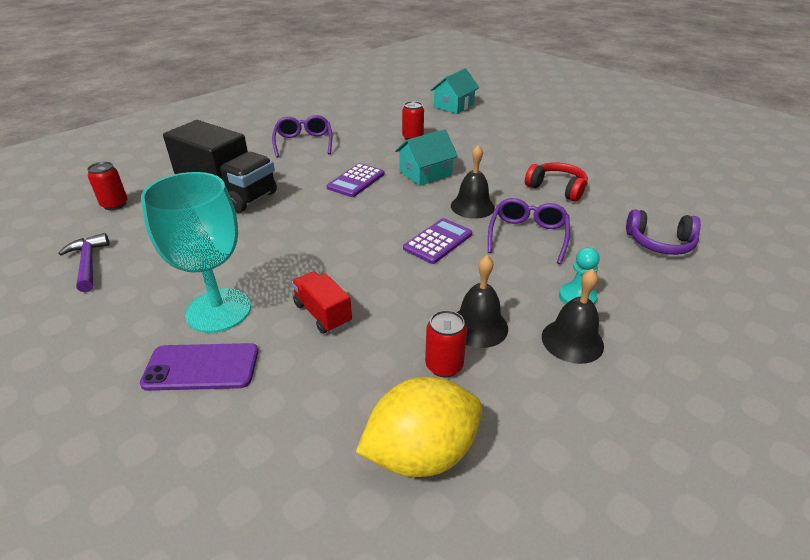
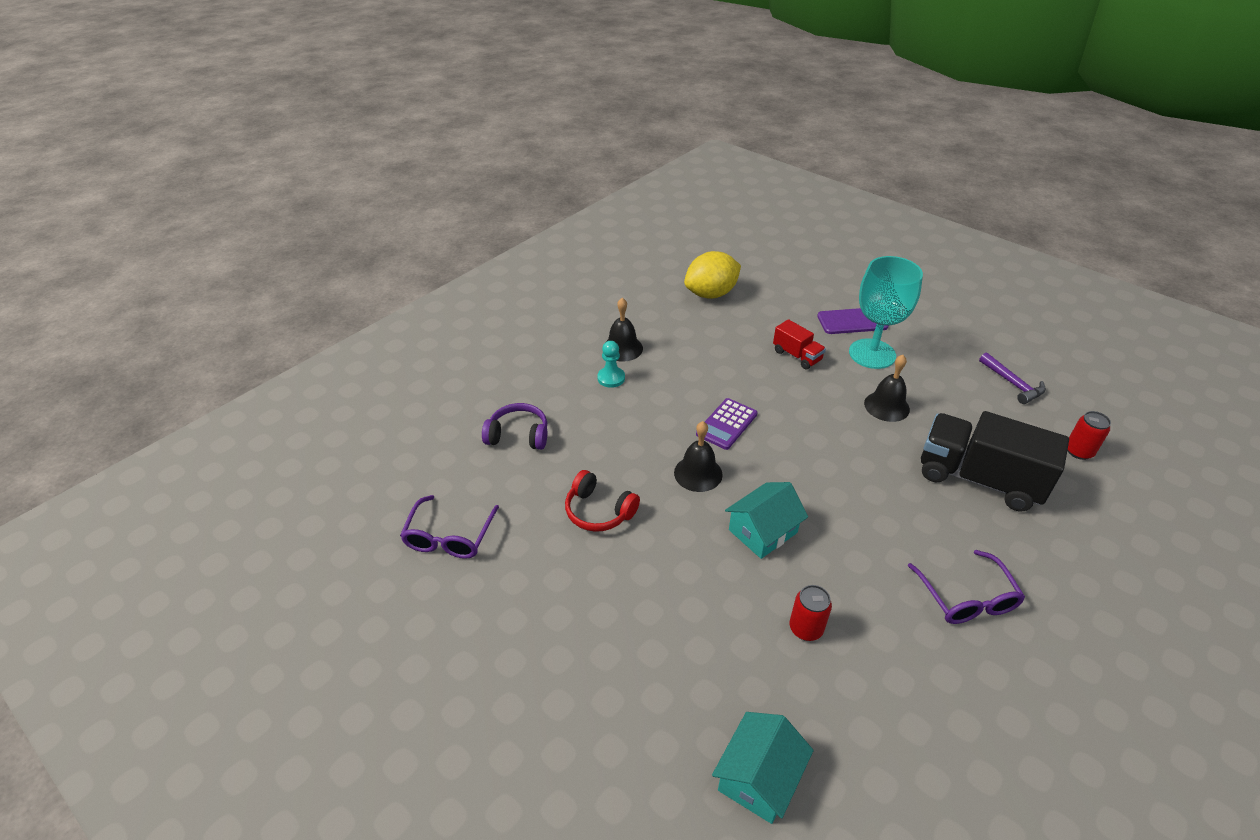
camera: 175 degrees right, 5 degrees up
(356, 181) = (844, 509): purple calculator -> none
(444, 366) = (705, 330): red can -> none
(478, 326) = (685, 353): black bell -> black bell (886, 406)
(527, 236) = (642, 436): purple glasses -> purple glasses (449, 537)

